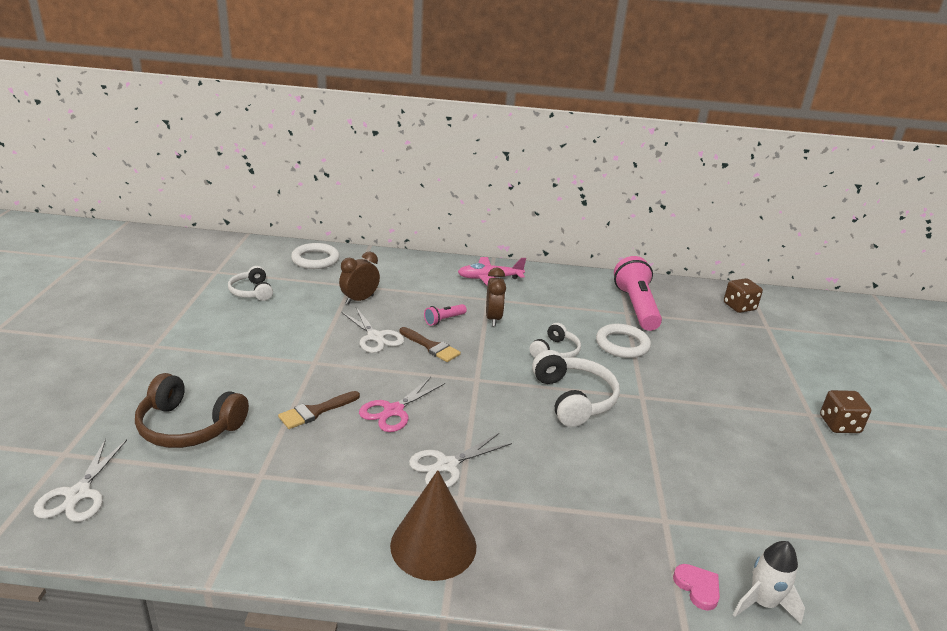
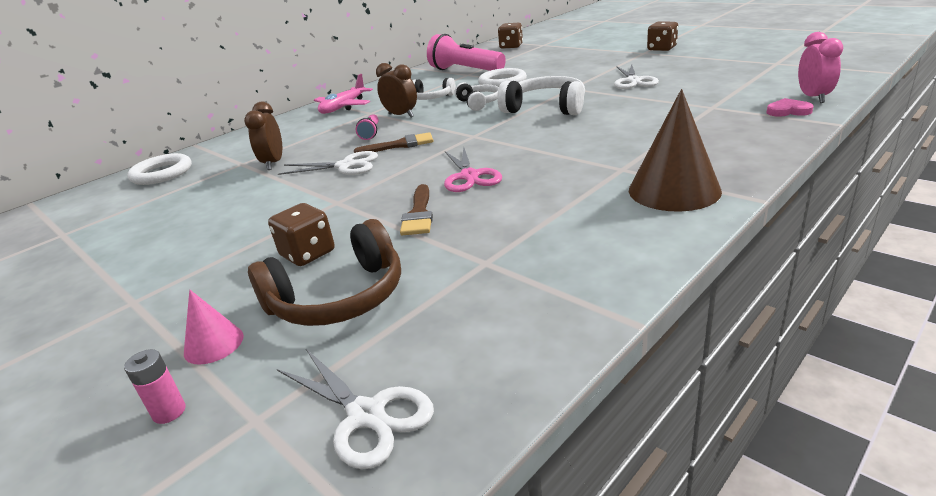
camera: 45 degrees left, 0 degrees up
(62, 419) = (169, 412): none -> pink battery
(123, 401) = (213, 344): none -> pink cone
(236, 386) = (308, 254): none -> brown dice
(252, 291) = (148, 217): white headphones -> white headphones (431, 98)
(446, 465) = (573, 167): white scissors -> white scissors (633, 81)
(762, 603) = (813, 97): white rocket -> pink clock

